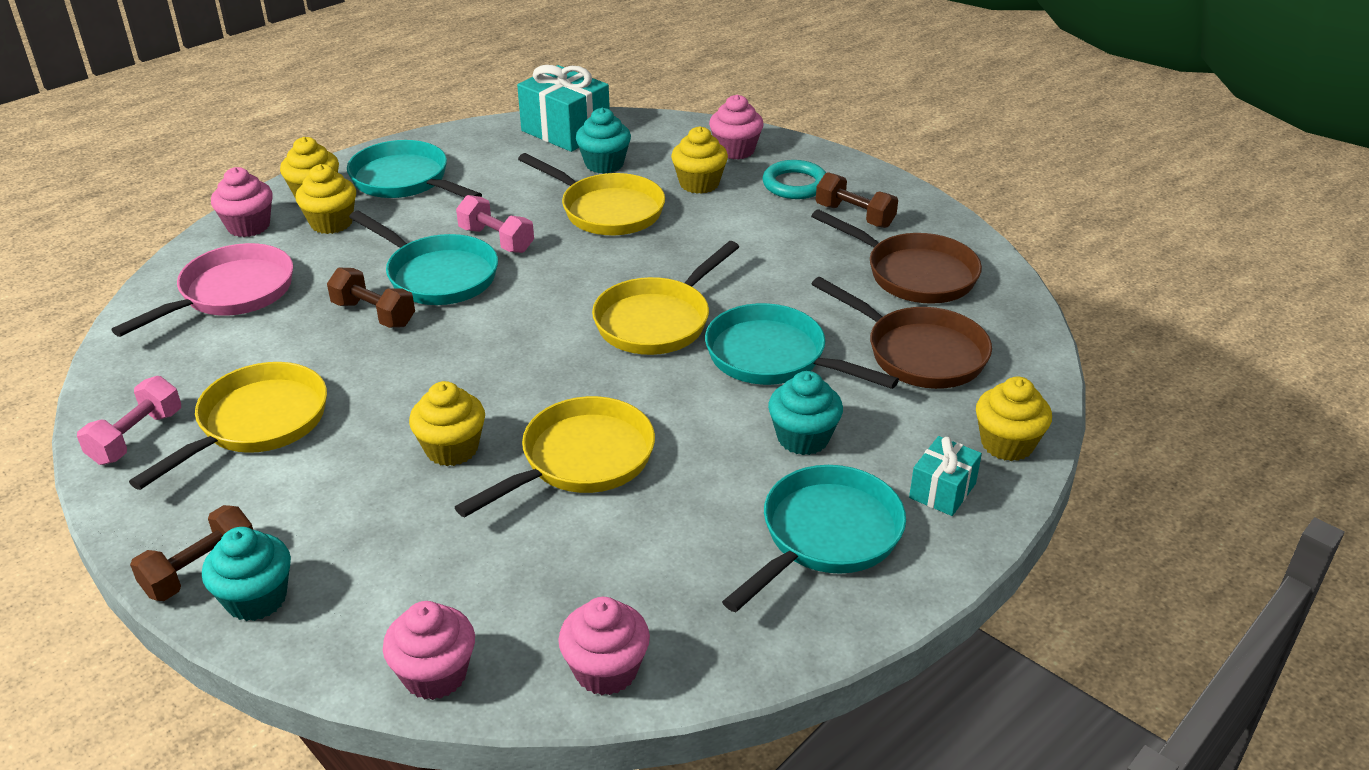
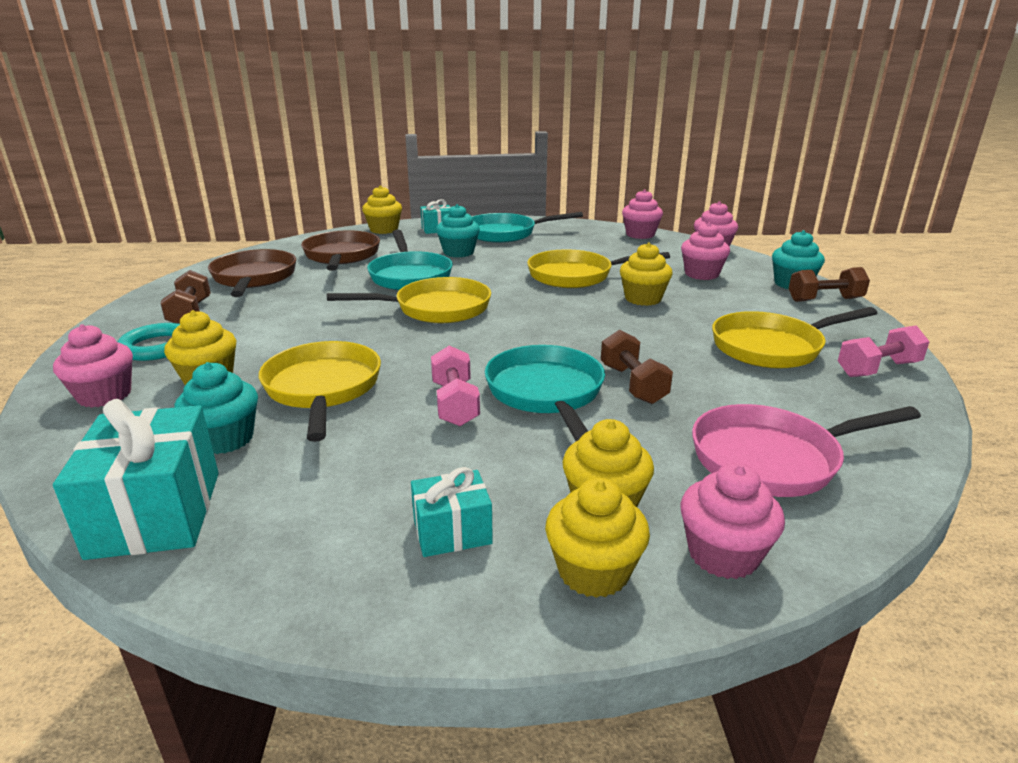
camera: 140 degrees left, 10 degrees down
(405, 181) = (452, 532): turquoise pan -> turquoise gift
(408, 559) = (701, 274): none -> pink cupcake

